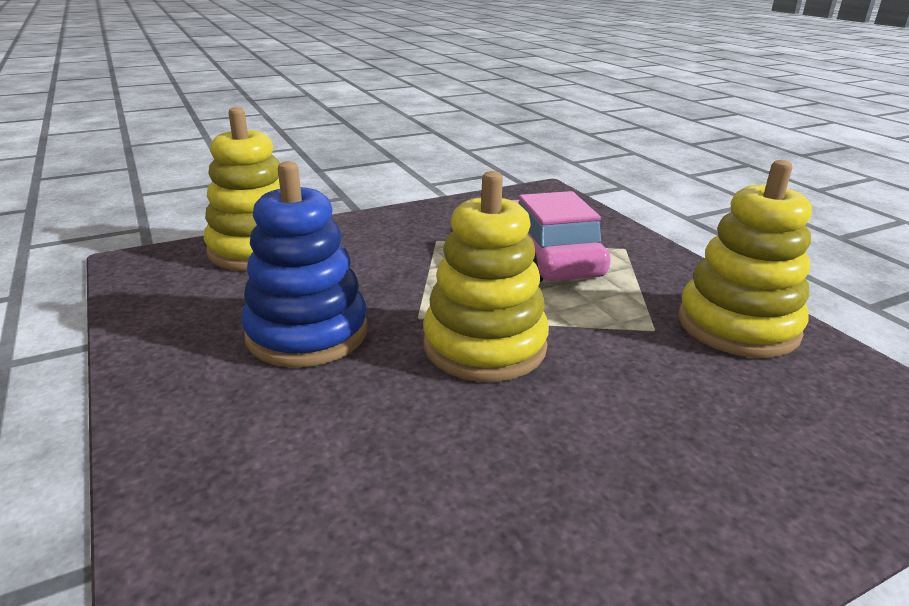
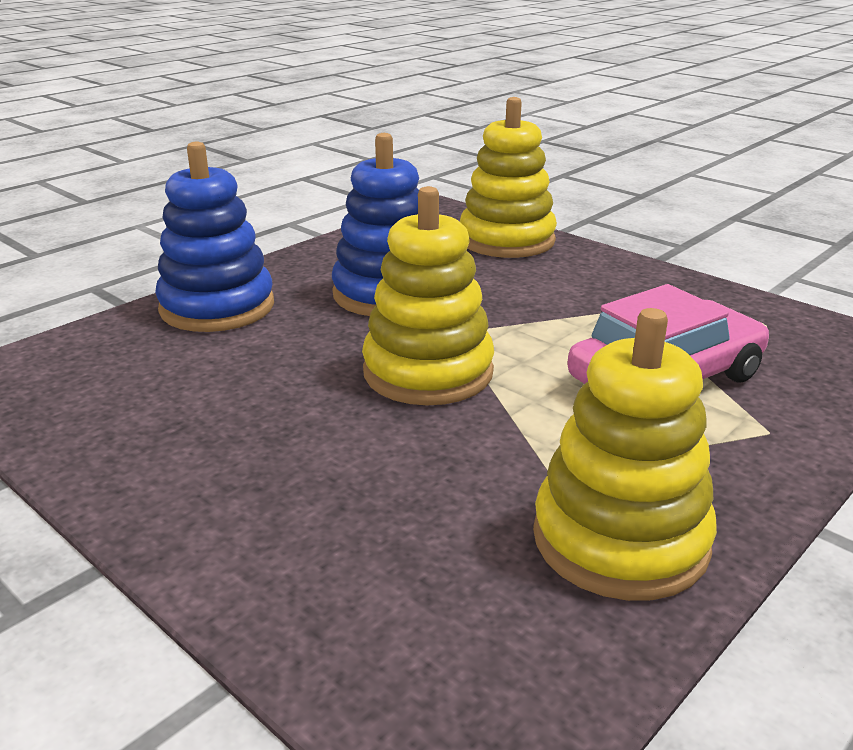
camera: 70 degrees right, 0 degrees up
(218, 461) = (217, 307): none -> blue stacking toy

